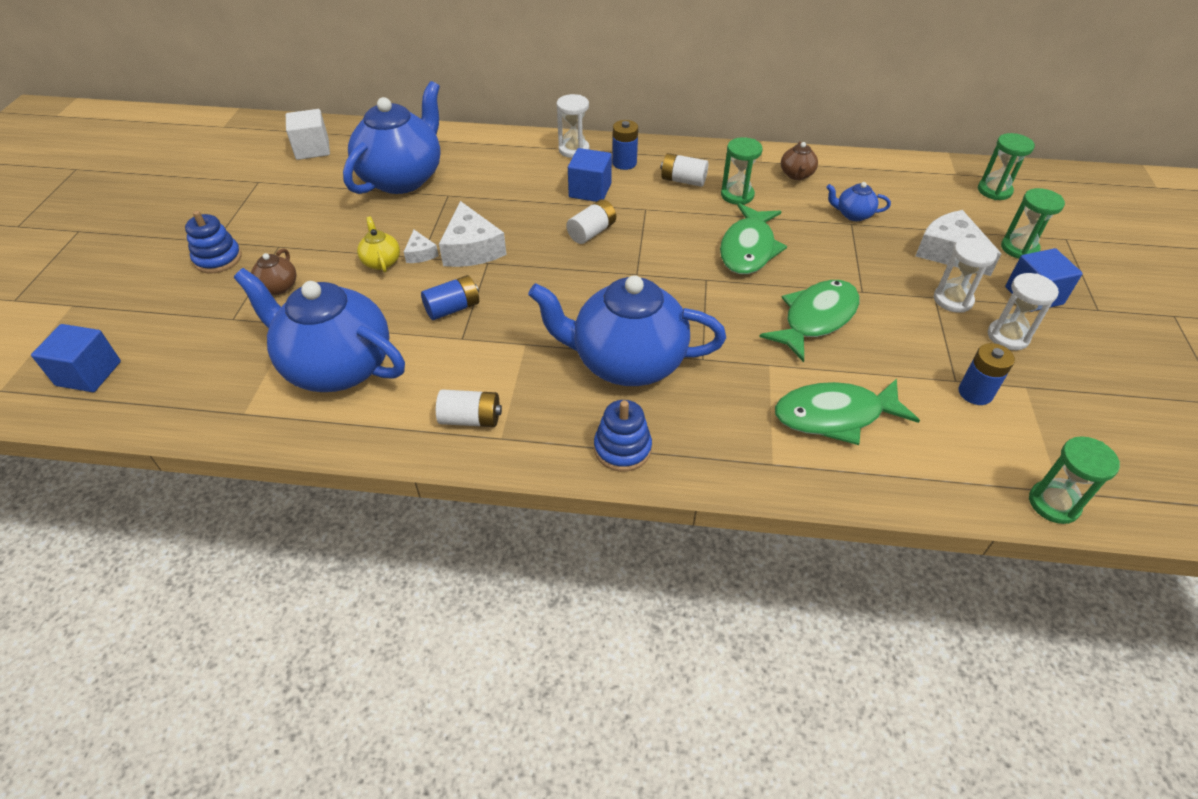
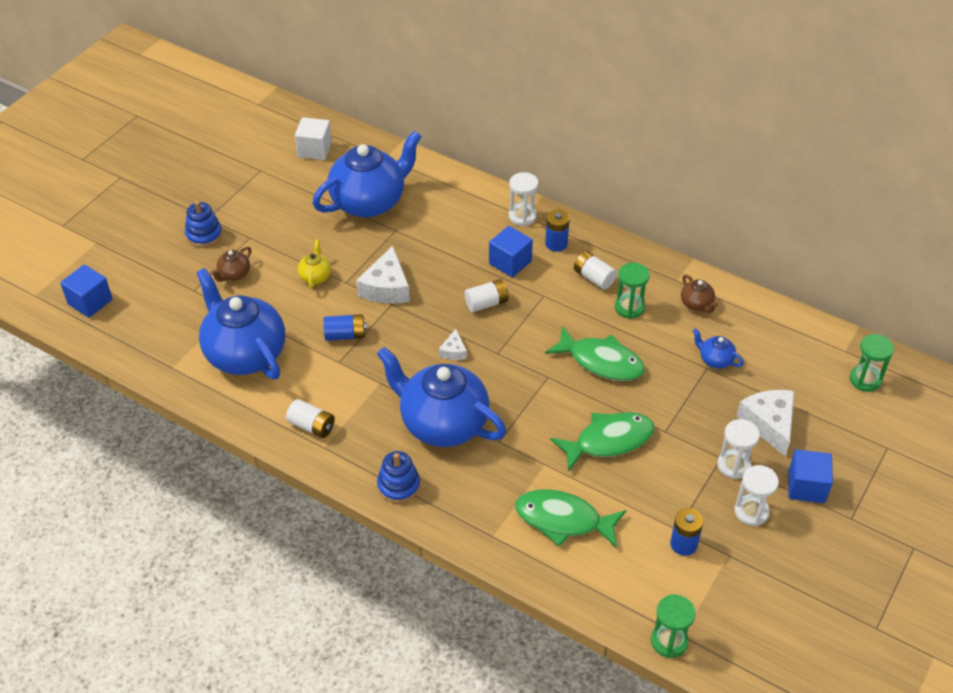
camera: 25 degrees right, 0 degrees up
(420, 253) = (347, 279): white cheese -> white cheese (453, 351)
(748, 249) = (601, 361): green fish -> green fish turned 105 degrees counterclockwise
(796, 175) = (697, 304): brown teapot -> brown teapot turned 60 degrees counterclockwise
(1019, 248) = (834, 441): green hourglass -> none

